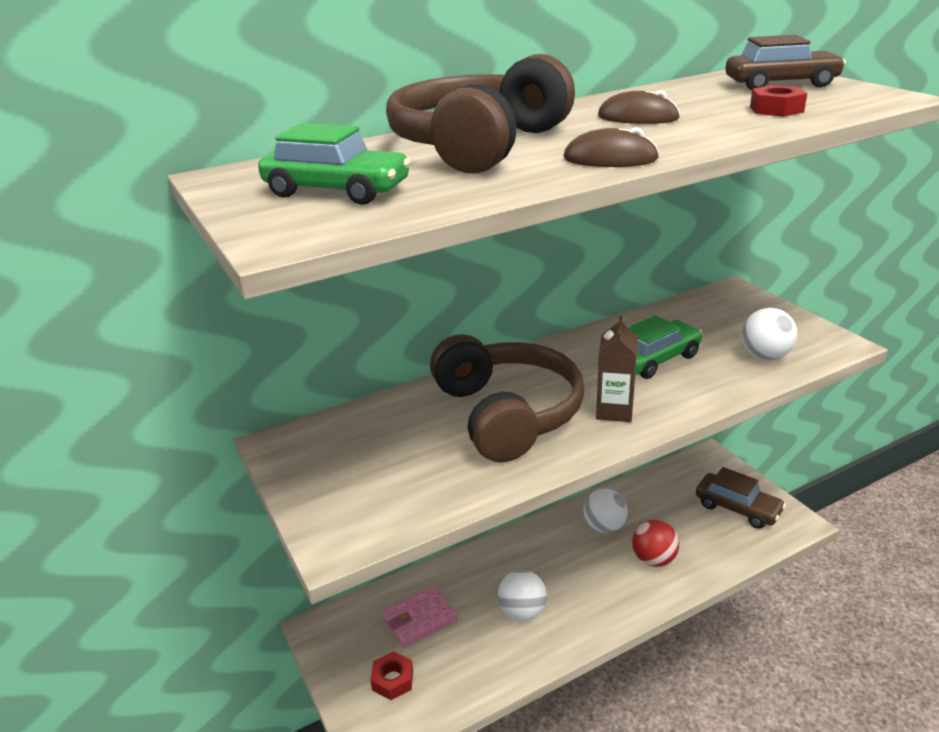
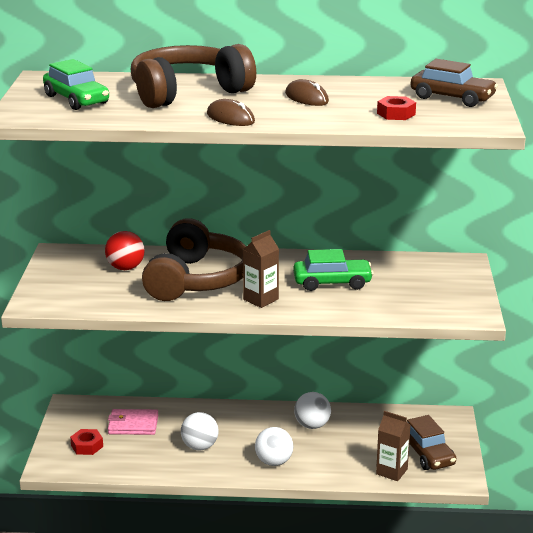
camera: 30 degrees right, 5 degrees down
(653, 559) = (322, 456): red ball -> red ball (125, 268)
(733, 545) = (391, 471): none -> brown carton
(765, 356) = (409, 304): white ball -> white ball (274, 462)

